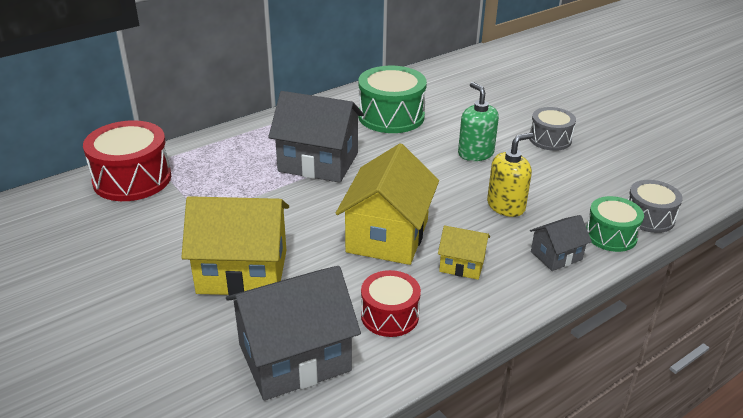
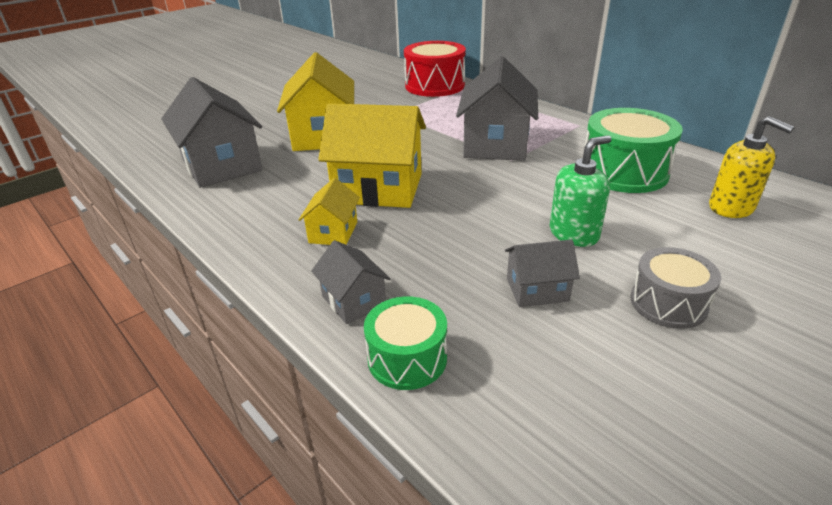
camera: 85 degrees right, 0 degrees up
(389, 315) = (261, 198): red drum -> none
(506, 206) = (455, 260): yellow soap dispenser -> yellow soap dispenser (731, 207)
(539, 178) = (537, 290): none -> grey house
(649, 217) = (469, 414): grey drum -> none

